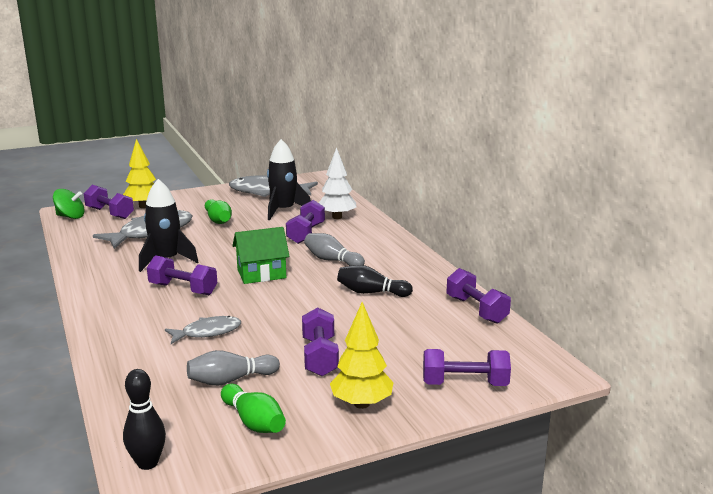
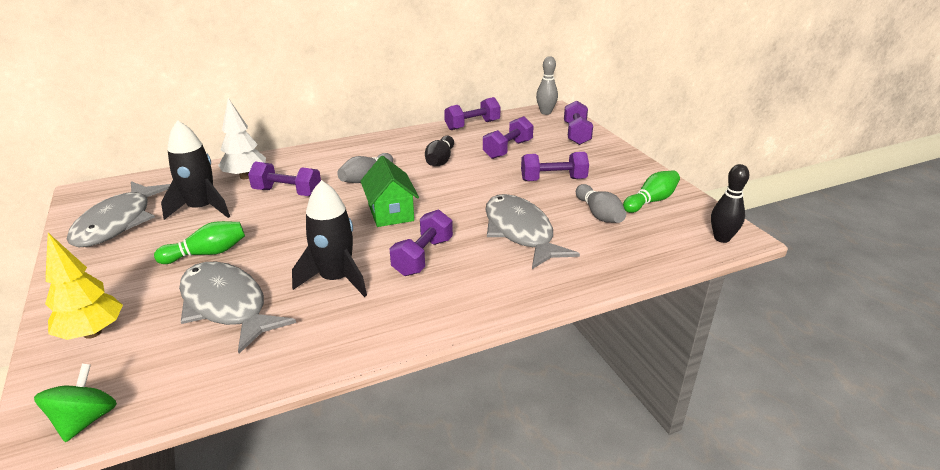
camera: 90 degrees left, 10 degrees up
(110, 213) = (103, 368): purple dumbbell -> purple dumbbell (508, 149)
(208, 332) = (520, 232): grey fish -> grey fish, size x1.74
(361, 404) = (612, 165): yellow tree -> none
(542, 364) = (545, 112): none -> grey bowling pin

